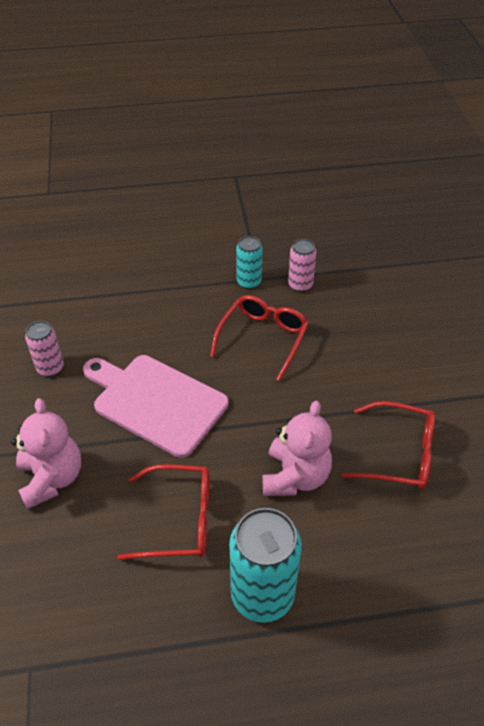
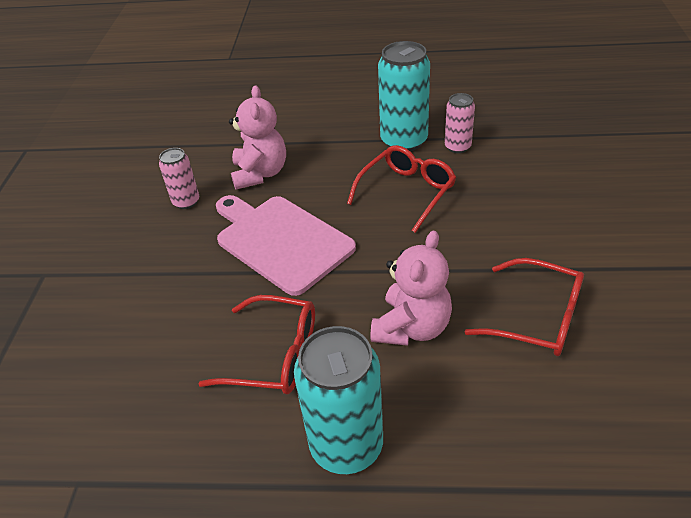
camera: 15 degrees right, 5 degrees down
(52, 478) = (157, 300): pink teddy bear -> pink teddy bear (260, 174)
(249, 282) = (404, 141): turquoise can -> turquoise can, size x1.81

